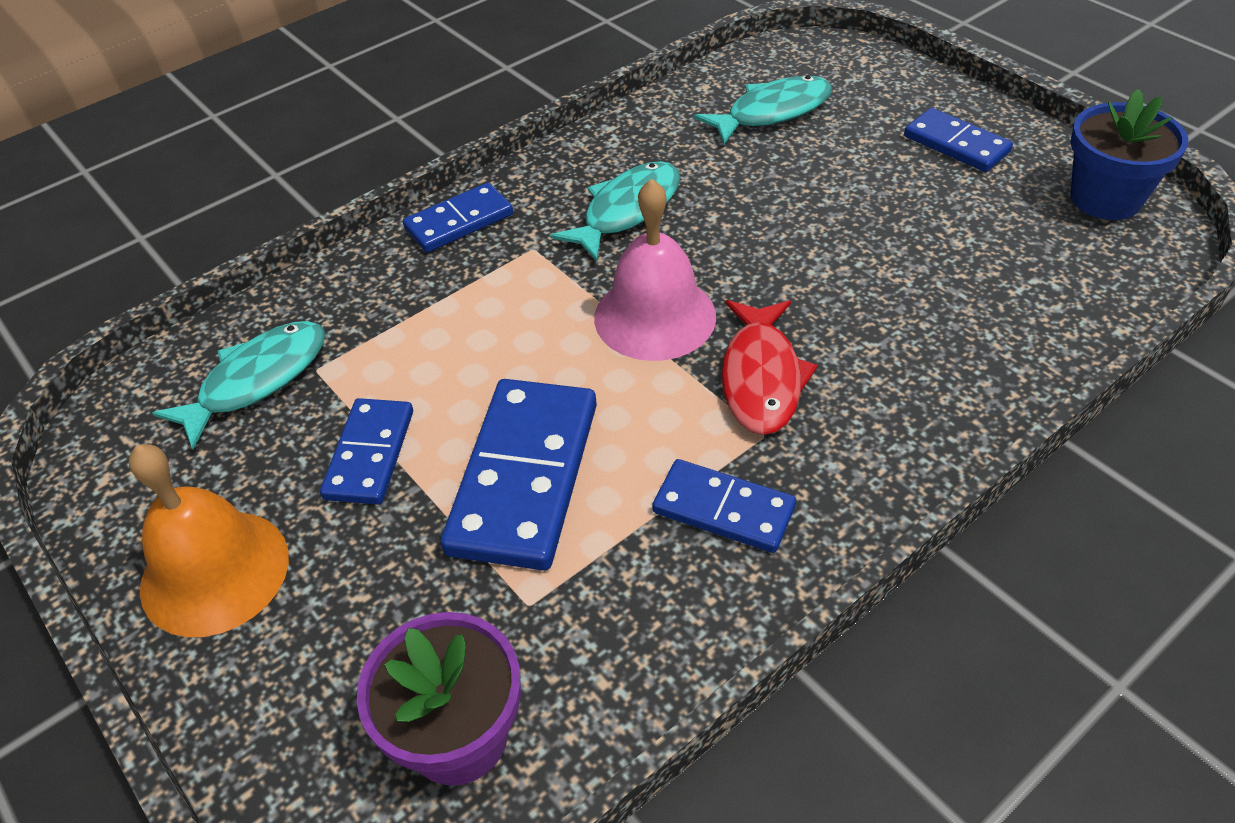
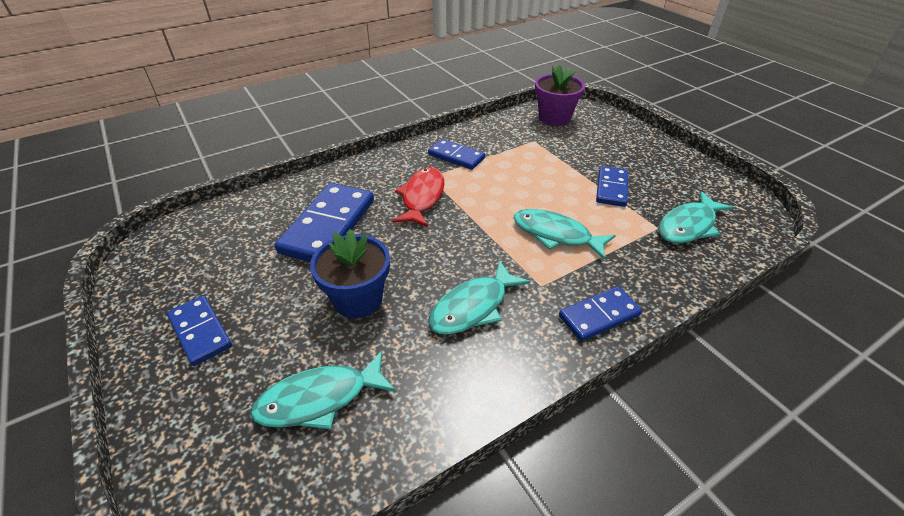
camera: 175 degrees left, 5 degrees down
(215, 572) = (660, 159): orange bell -> none
(502, 331) = (556, 235): none -> turquoise fish
(524, 477) = (538, 174): blue domino -> blue domino (329, 226)
(655, 316) = (468, 232): pink bell -> none
(1105, 198) = (154, 269): blue flower pot -> blue flower pot (358, 299)

